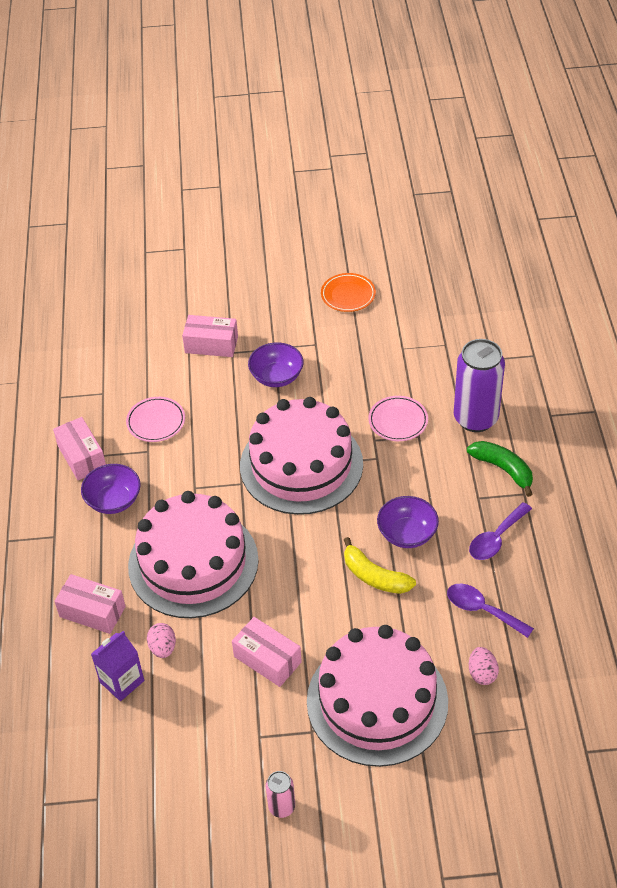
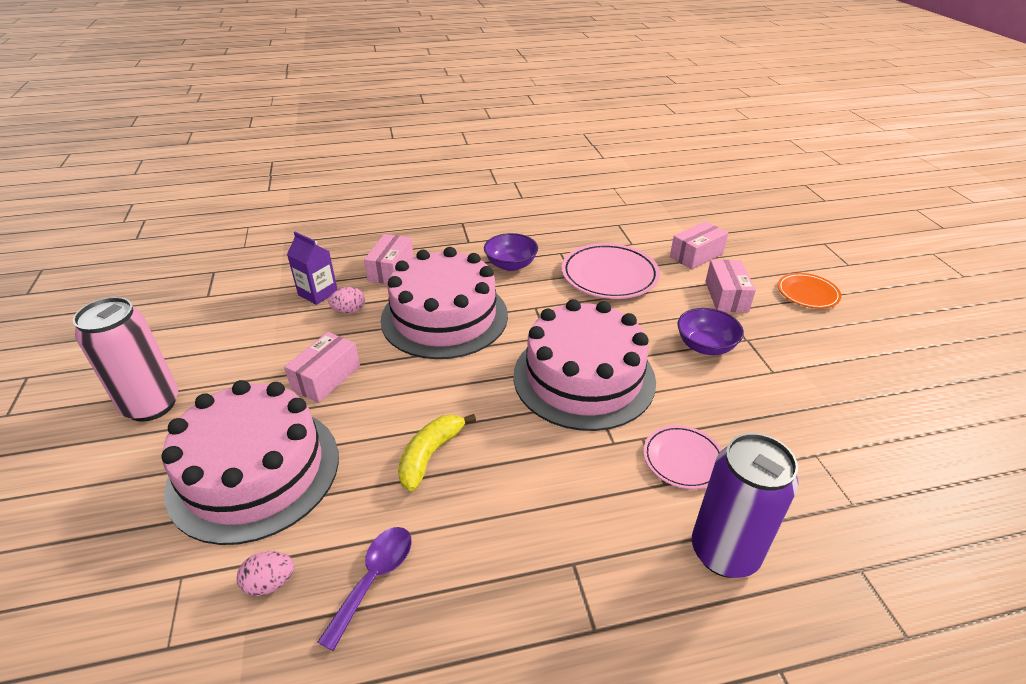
camera: 80 degrees right, 10 degrees down
(82, 457) = (555, 243): pink box -> pink box (696, 255)
(156, 422) = (609, 275): pink plate -> pink plate, size x1.69
(282, 807) = (152, 405): pink can -> pink can, size x2.06
(348, 295) = (875, 392): orange plate -> orange plate (807, 293)
(407, 534) = (497, 482): purple bowl -> none
(496, 538) = (501, 591): purple spoon -> none
(503, 469) = (635, 596): green banana -> none

